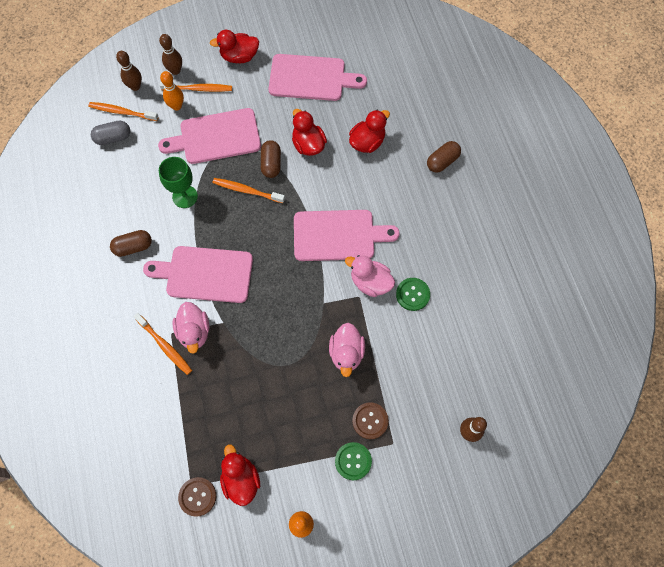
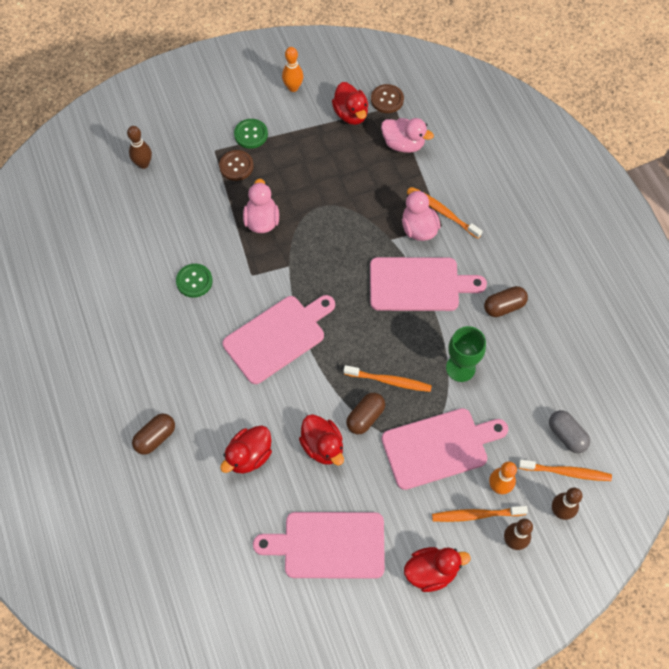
camera: 175 degrees right, 5 degrees down
(113, 138) = (566, 435): grey capsule -> grey capsule turned 75 degrees clockwise
(271, 164) = (365, 417): brown capsule -> brown capsule turned 45 degrees clockwise
(338, 235) = (278, 337): pink cutting board -> pink cutting board turned 150 degrees clockwise
(370, 282) = (240, 290): pink duck -> pink duck (403, 144)

